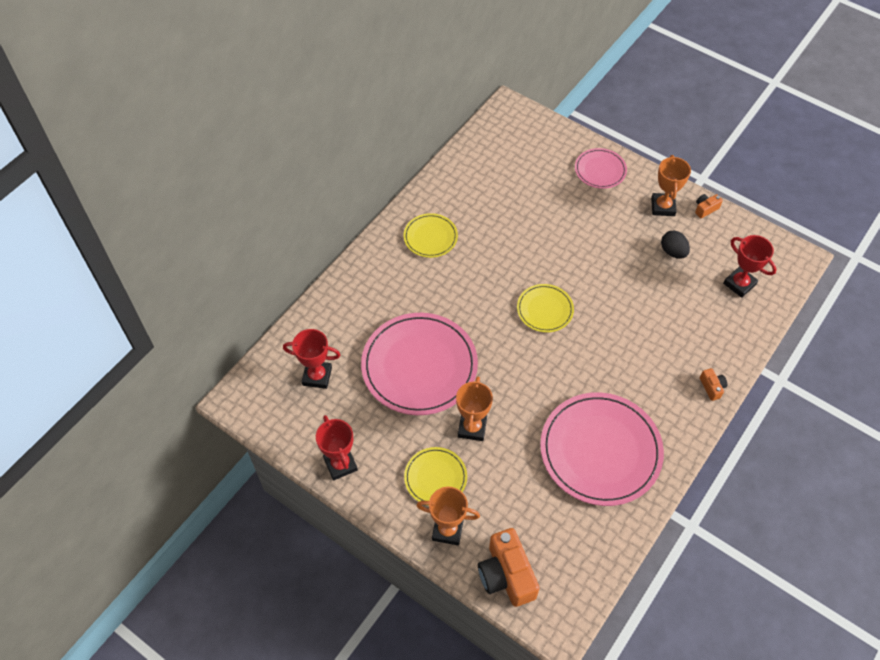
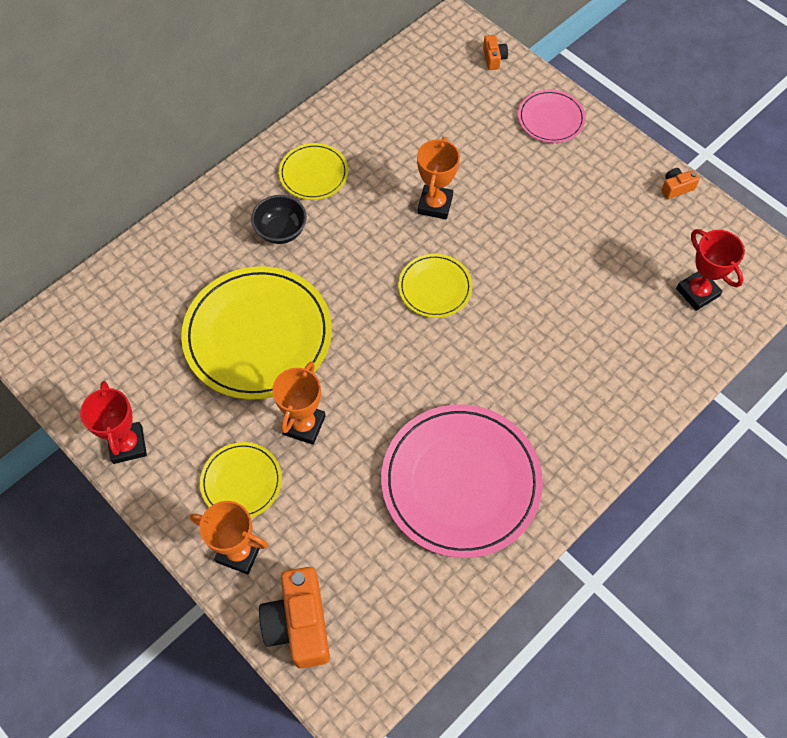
camera: 10 degrees right, 5 degrees up
(317, 376) = (128, 328): red trophy -> none
(417, 284) = (281, 231): none -> black bowl
(419, 366) = (258, 335): pink plate -> yellow plate
(663, 207) = (620, 177): orange trophy -> orange trophy (435, 205)
(673, 252) = (619, 237): black egg -> none
(712, 387) = (627, 423): orange camera -> orange camera (494, 58)

